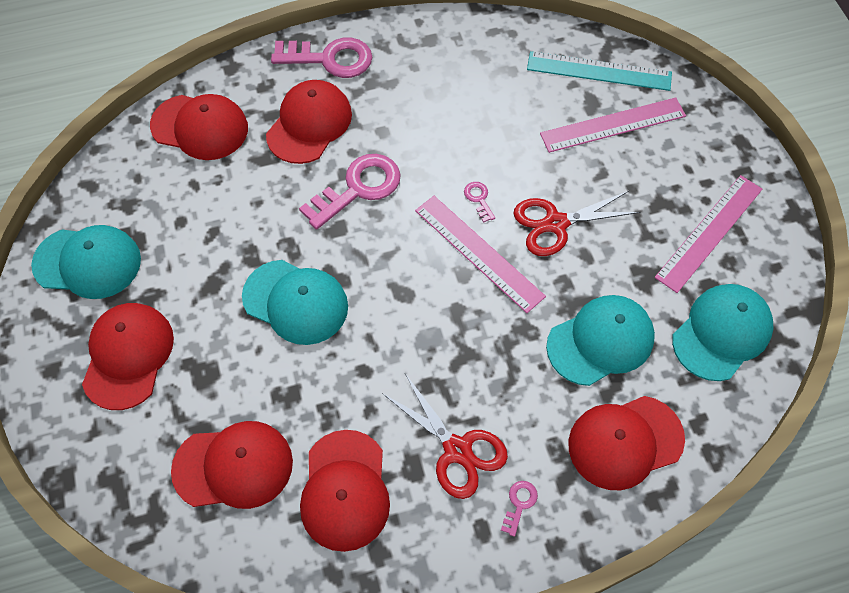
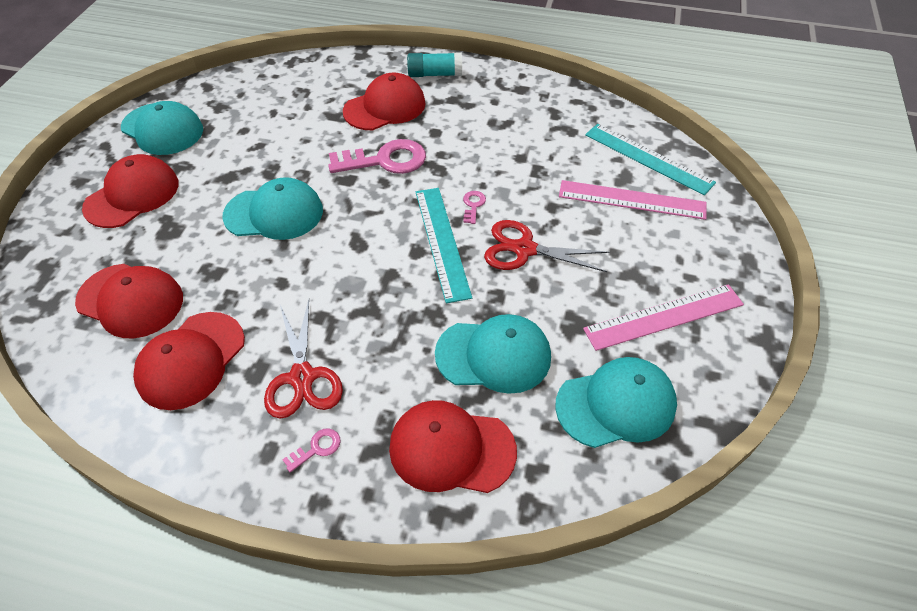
camera: 30 degrees right, 10 degrees down
(200, 127) = (308, 81): red cap -> none
(295, 302) = (274, 213): turquoise cap -> turquoise cap turned 60 degrees counterclockwise
(330, 59) = (435, 74): pink key -> turquoise glue stick
(478, 253) = (442, 242): pink ruler -> turquoise ruler

